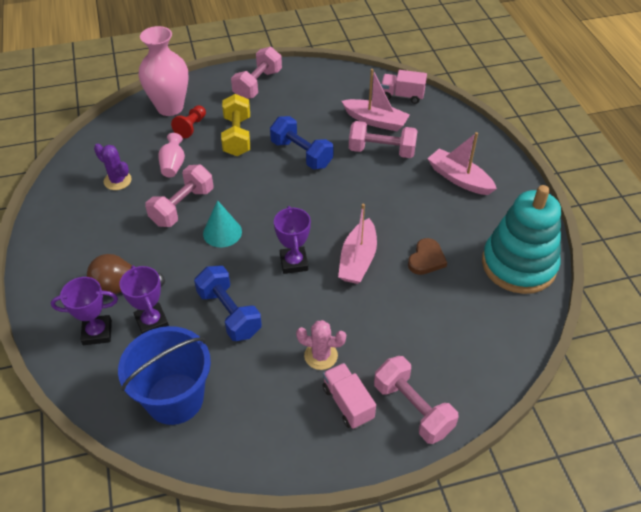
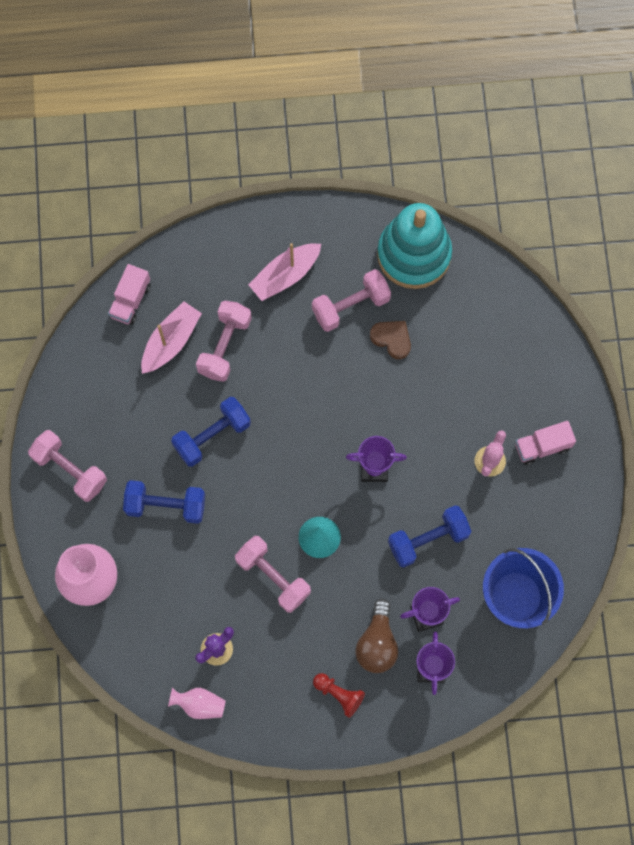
camera: 80 degrees left, 25 degrees up
(173, 165) = (202, 584): pink vase -> pink vase (199, 704)
(191, 127) = (137, 559): red pawn -> red pawn (339, 694)
(237, 136) = (166, 505): yellow dumbbell -> blue dumbbell
(358, 260) = (381, 405): pink boat -> none
(412, 408) = (555, 393): pink dumbbell -> pink dumbbell (351, 306)

